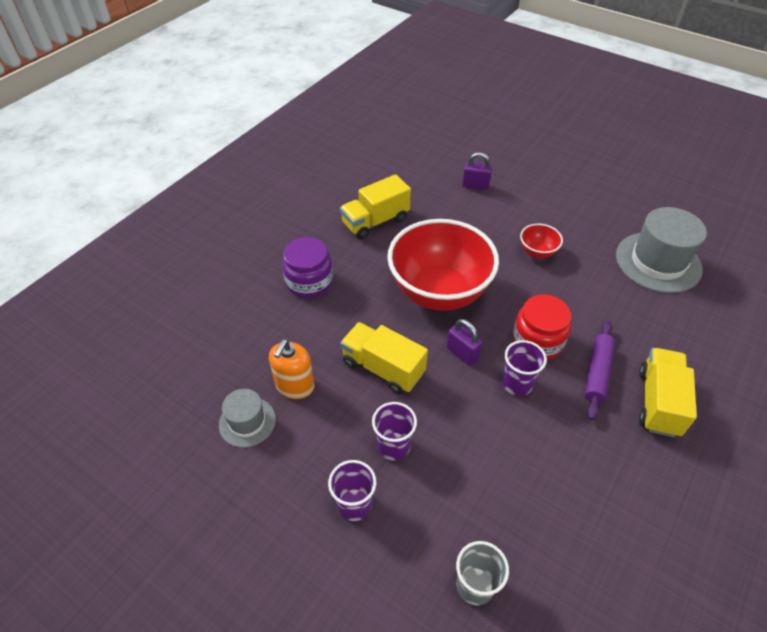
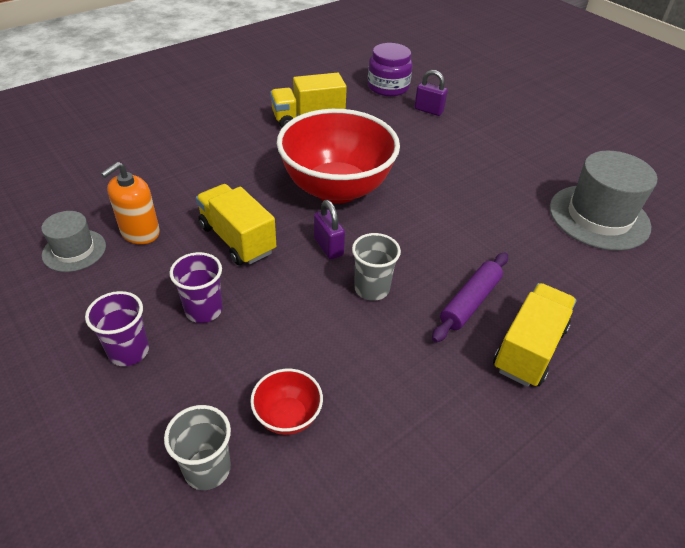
camera: 15 degrees right, 5 degrees down
(309, 282) = (211, 152): purple jar -> purple jar (388, 87)
(517, 384) = (372, 289): purple cup -> grey cup
(537, 252) = (463, 178): red bowl -> red bowl (287, 416)
(537, 341) = (418, 255): red jar -> none

